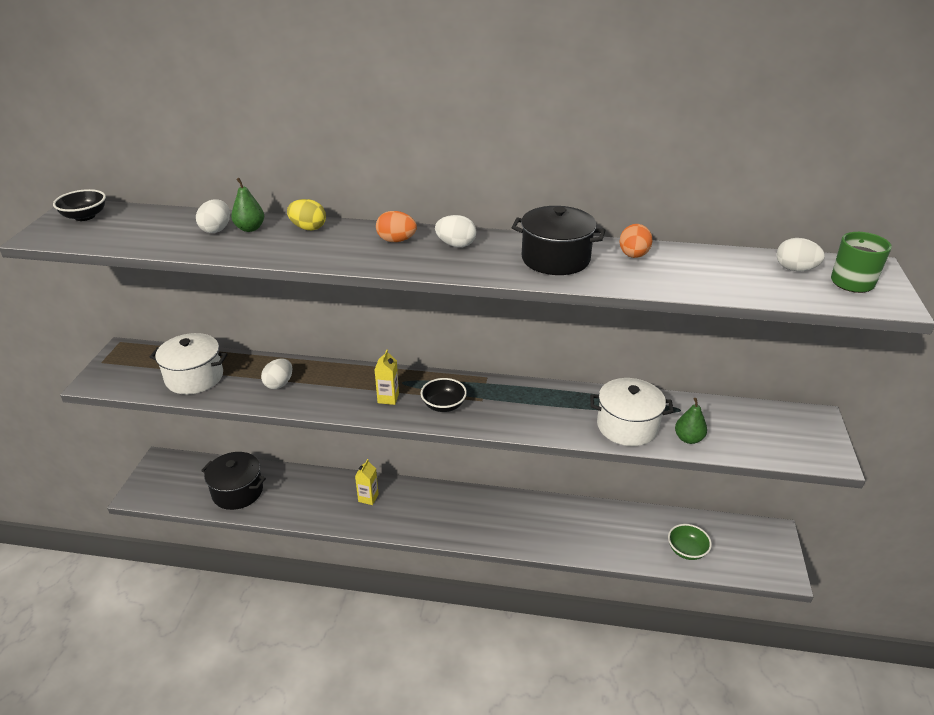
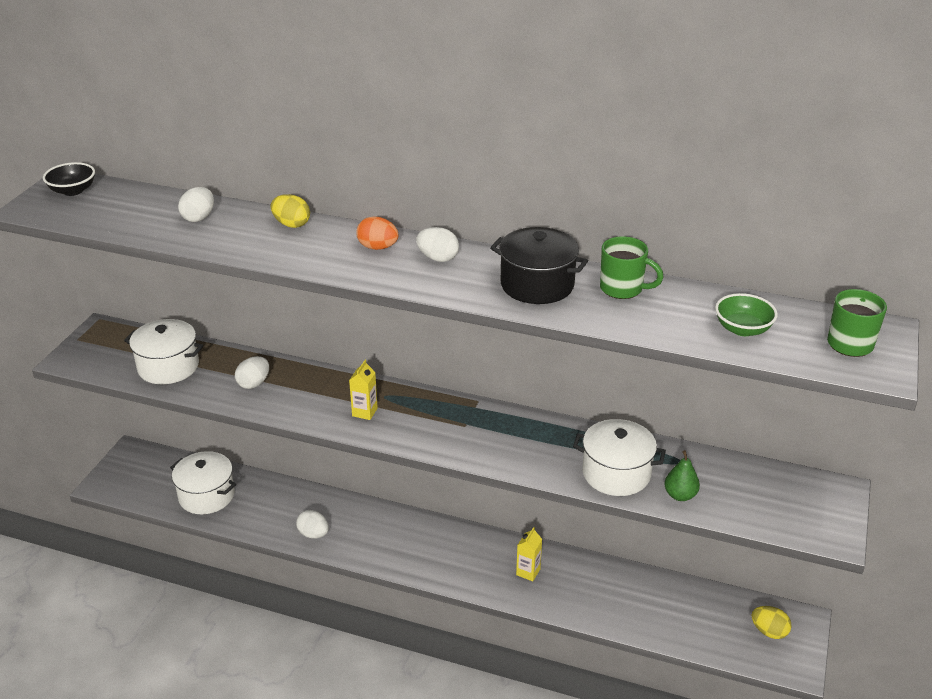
camera: 10 degrees right, 0 degrees up
(237, 491) = (206, 495): black pot -> white pot
(250, 228) = (232, 219): green pear -> none
(368, 498) = (345, 520): yellow carton -> yellow carton (528, 572)
(444, 405) = (422, 427): black bowl -> none
(633, 256) = (622, 289): orange egg -> green mug
(686, 550) = (690, 626): green bowl -> green bowl (742, 329)
(751, 546) = (769, 631): none -> yellow egg
(795, 269) = (794, 322): white egg -> white egg (313, 534)

